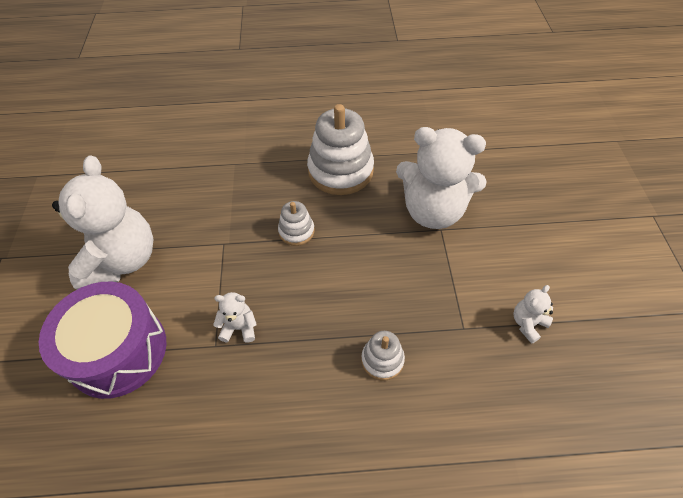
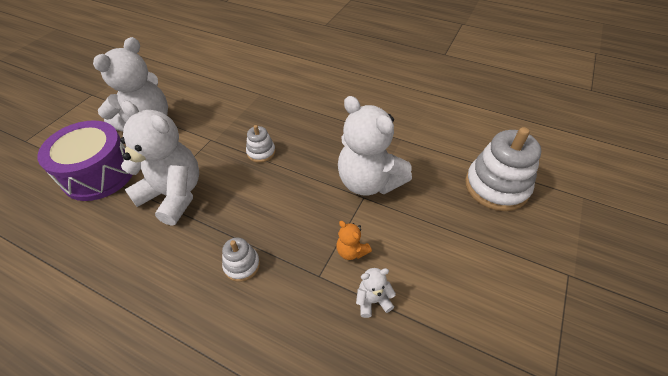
camera: 30 degrees right, 5 degrees down
(239, 327) = (173, 195): white teddy bear -> white teddy bear, size x2.38
(340, 171) = (325, 126): white stacking toy -> white stacking toy (496, 186)
(473, 288) = (351, 251): none -> orange teddy bear

